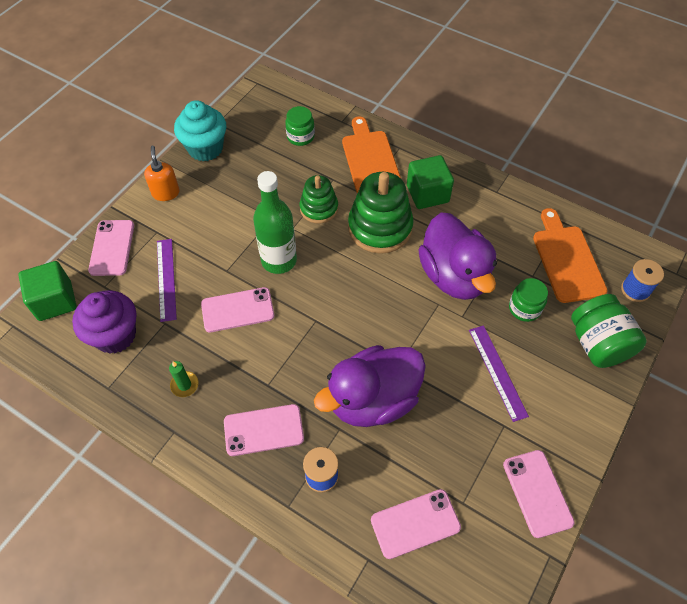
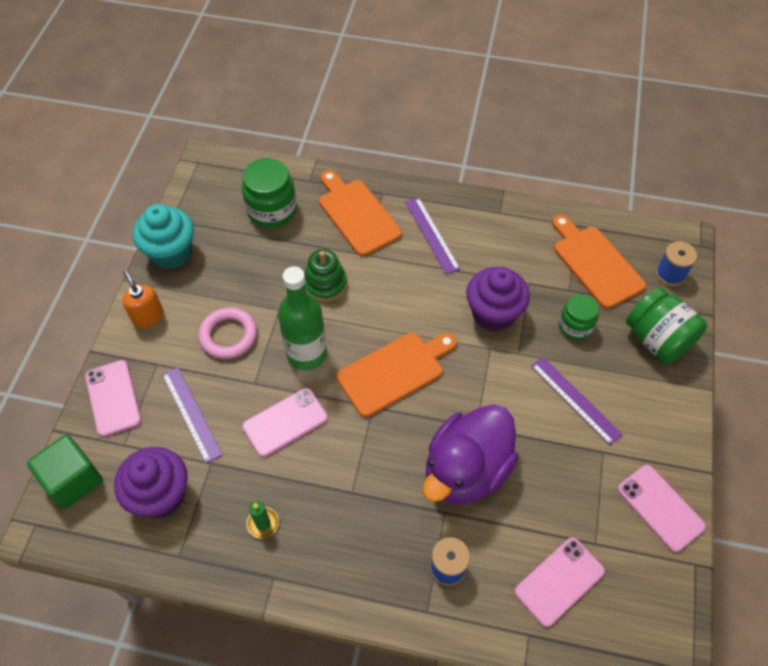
camera: 20 degrees left, 0 degrees up
(222, 226) = (228, 336): none -> pink ring
(263, 430) = (368, 542): pink phone -> none
(300, 136) = (272, 210): green jar -> green jar, size x1.58
(346, 297) = (394, 372): none -> orange cutting board
(380, 228) = (398, 286): green stacking toy -> none
(427, 194) = (432, 235): green cube -> purple ruler
(454, 276) = (493, 314): purple duck -> purple cupcake

